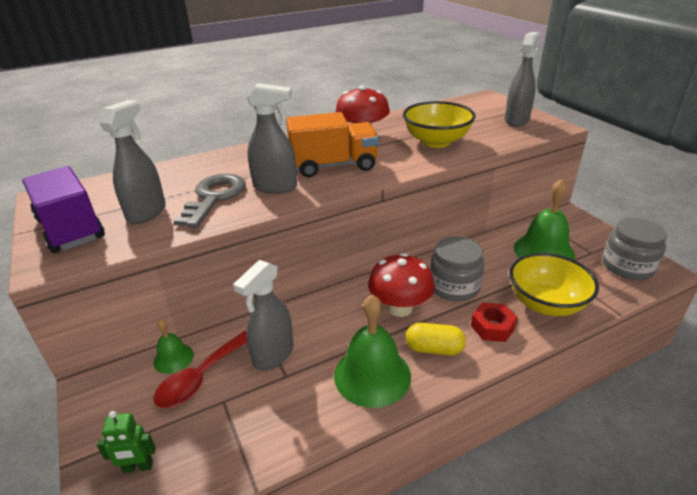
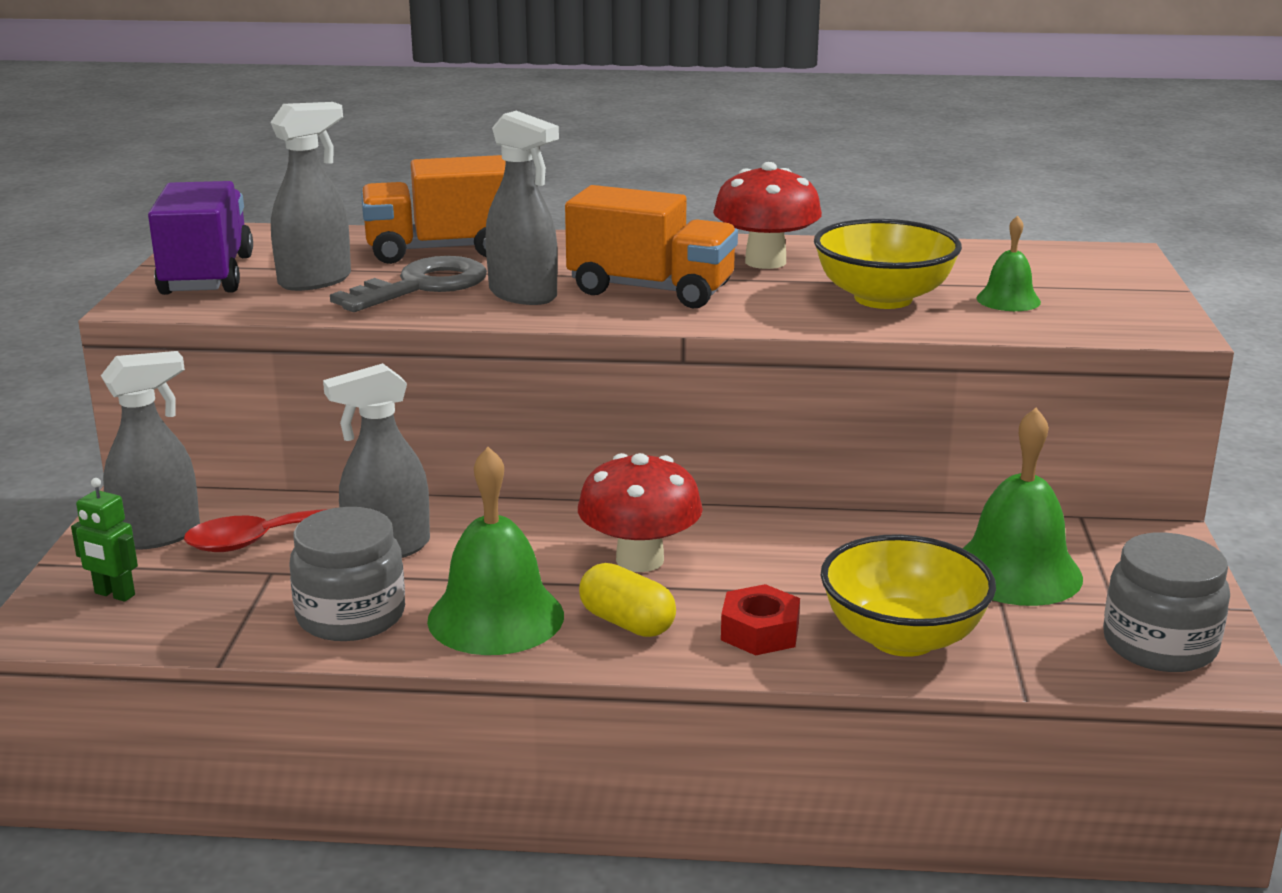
camera: 30 degrees right, 10 degrees down
(173, 358) = (257, 508): green bell -> green bell (1008, 300)
(197, 172) = (441, 250): none -> orange truck
(454, 286) = (769, 564): grey jar -> grey jar (351, 616)
(516, 120) = (1106, 303): grey spray bottle -> grey spray bottle (159, 535)

